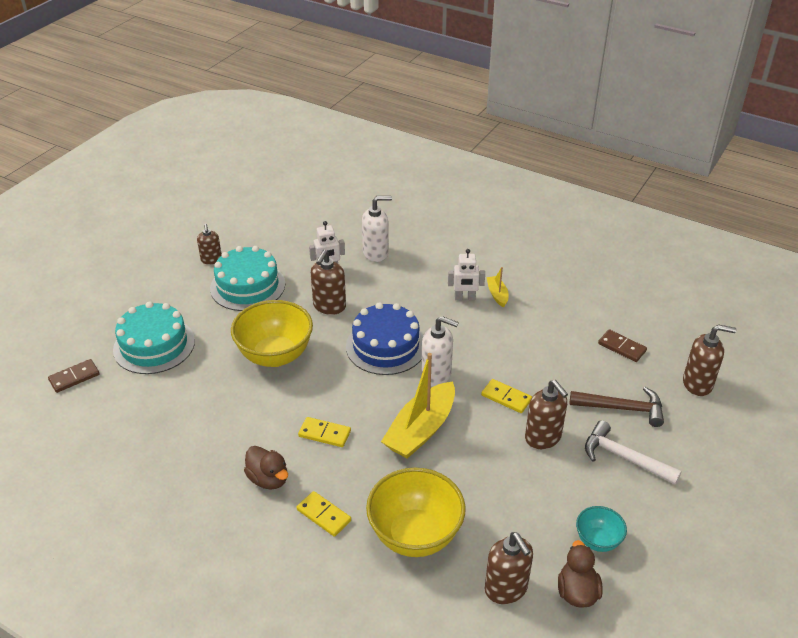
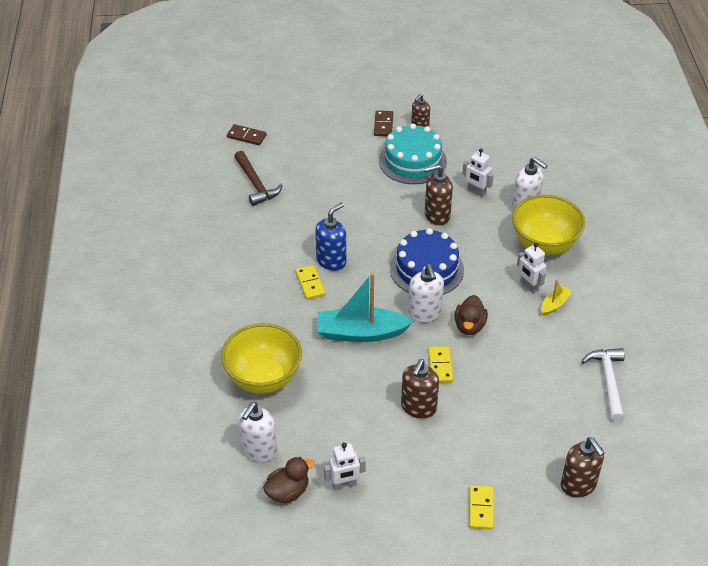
camera: 55 degrees right, 5 degrees up
(154, 345) = (309, 153): turquoise cake -> none
(268, 479) = (246, 278): brown duck -> brown duck (469, 326)
(275, 355) = (358, 216): yellow bowl -> yellow bowl (544, 245)
(311, 403) = (331, 261): none -> blue soap dispenser
(324, 515) = (241, 322): yellow domino -> yellow domino (481, 508)
(421, 430) = (361, 333): yellow boat -> turquoise boat
(506, 589) = (259, 450): brown soap dispenser -> white soap dispenser
(597, 540) = (344, 485): turquoise bowl -> white robot
(622, 347) = (573, 414): brown domino -> brown domino (383, 125)
(622, 408) = (498, 444): brown hammer -> brown hammer (256, 184)
(624, 457) = (443, 467): white hammer -> white hammer (608, 381)

